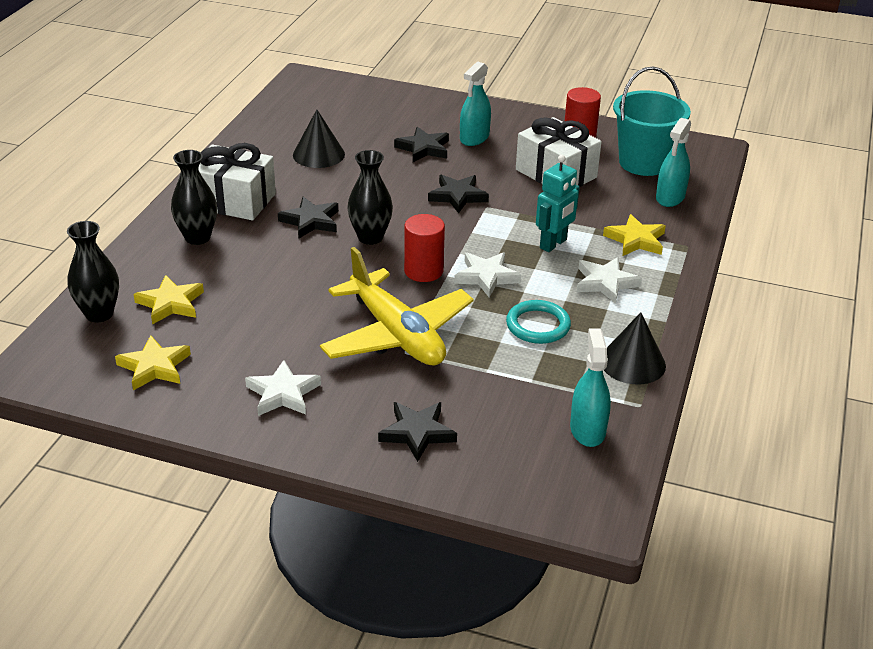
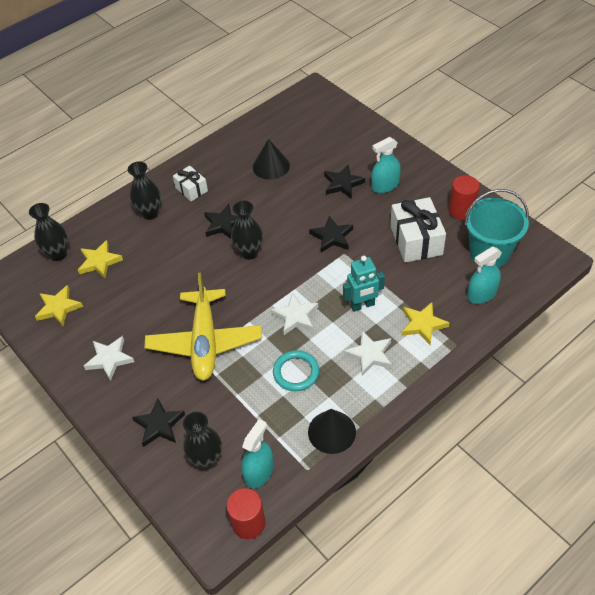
camera: 35 degrees right, 15 degrees up
(234, 201) = (191, 189): white gift -> white gift, size x0.57
(423, 271) = (260, 295): red cylinder -> red cylinder (248, 523)
(512, 443) = (206, 460): none -> black vase

